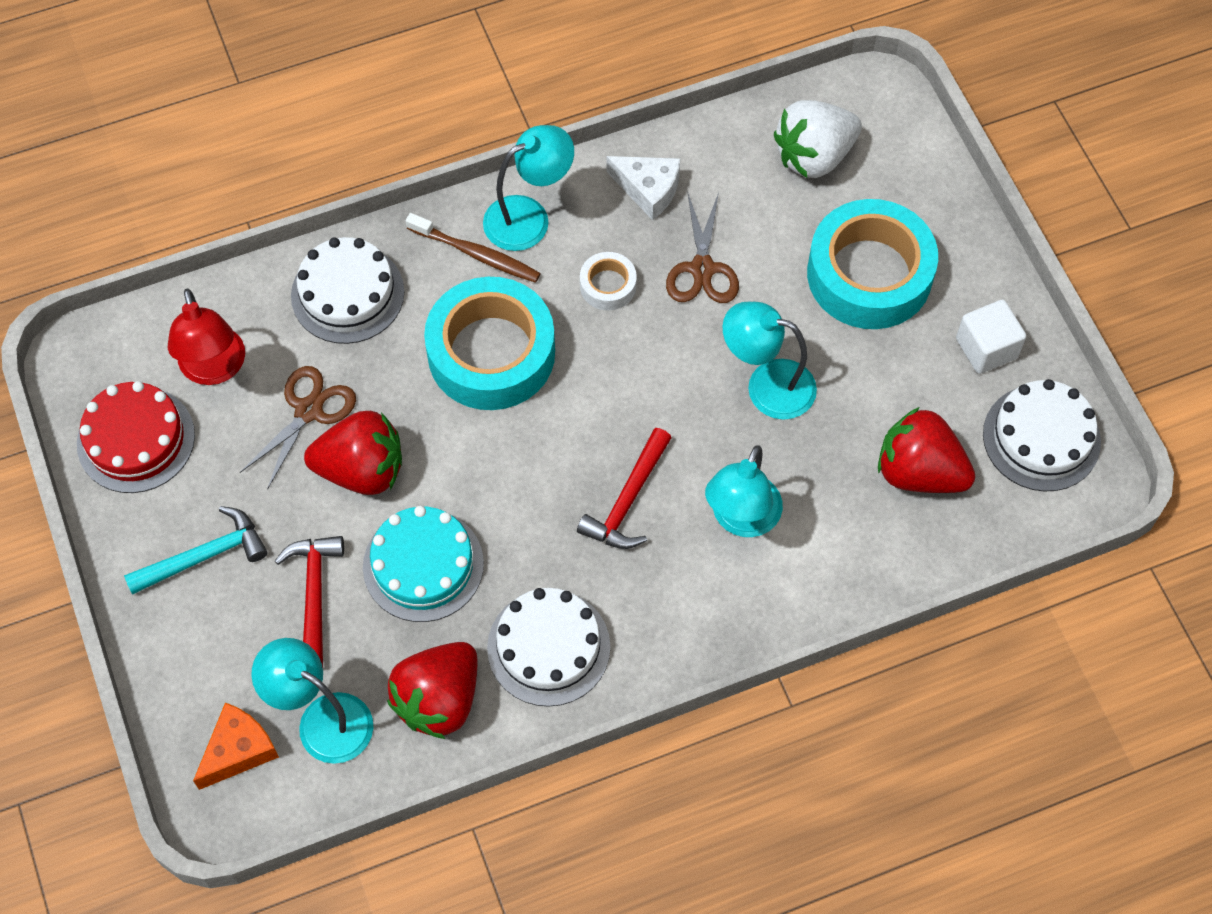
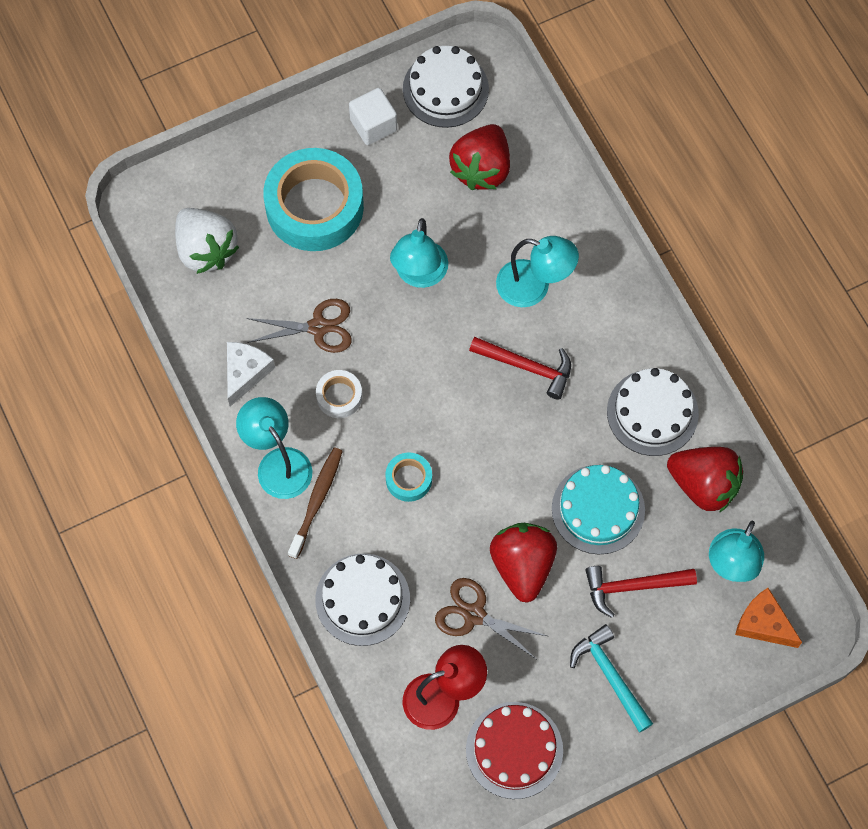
camera: 95 degrees left, 5 degrees up
(491, 353) = (409, 479): turquoise tape -> turquoise tape, size x0.45

